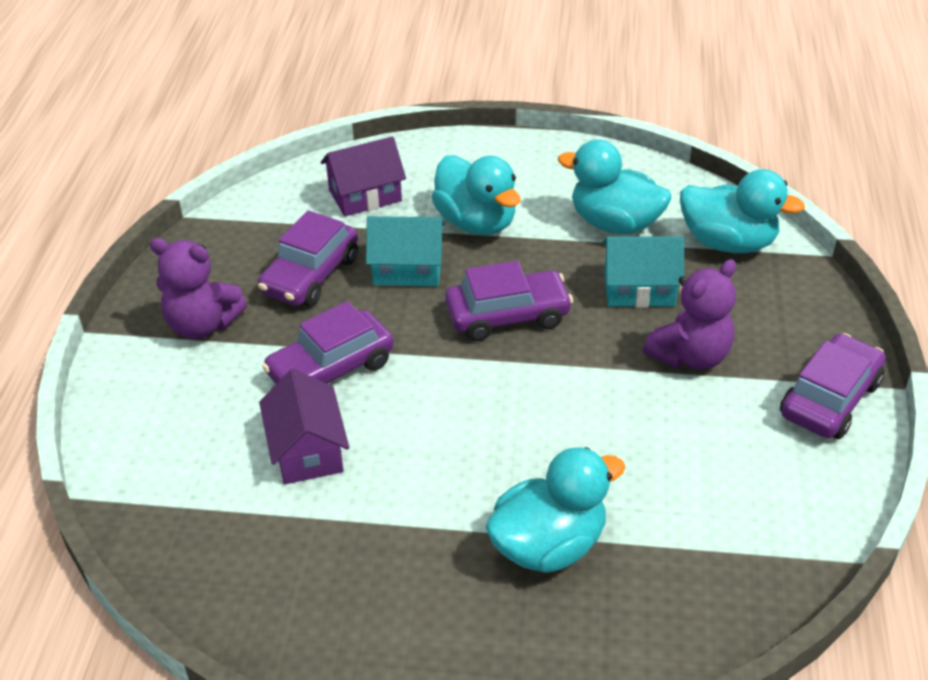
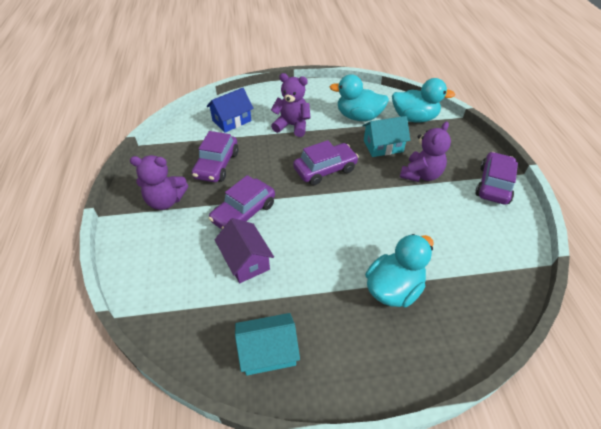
camera: 15 degrees left, 5 degrees up
(365, 195) = (232, 121): purple house -> blue house
(407, 269) = (266, 154): turquoise house -> turquoise house (268, 351)
(476, 222) = (292, 126): turquoise duck -> purple teddy bear

